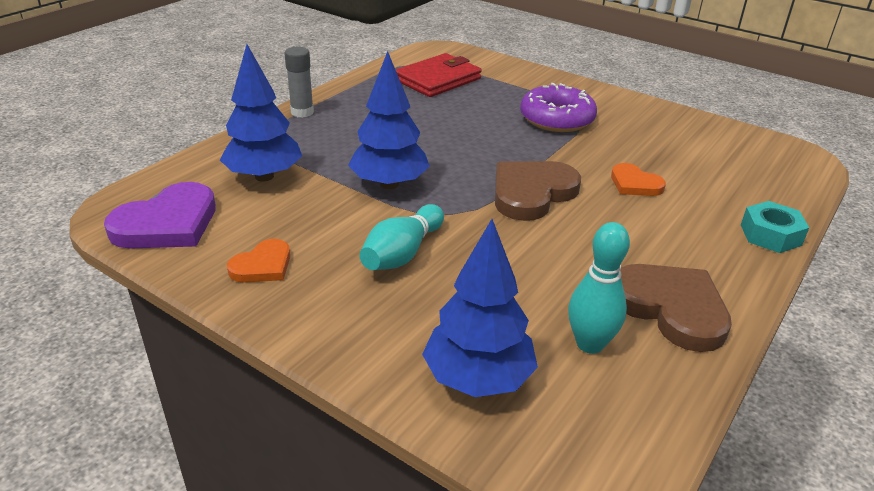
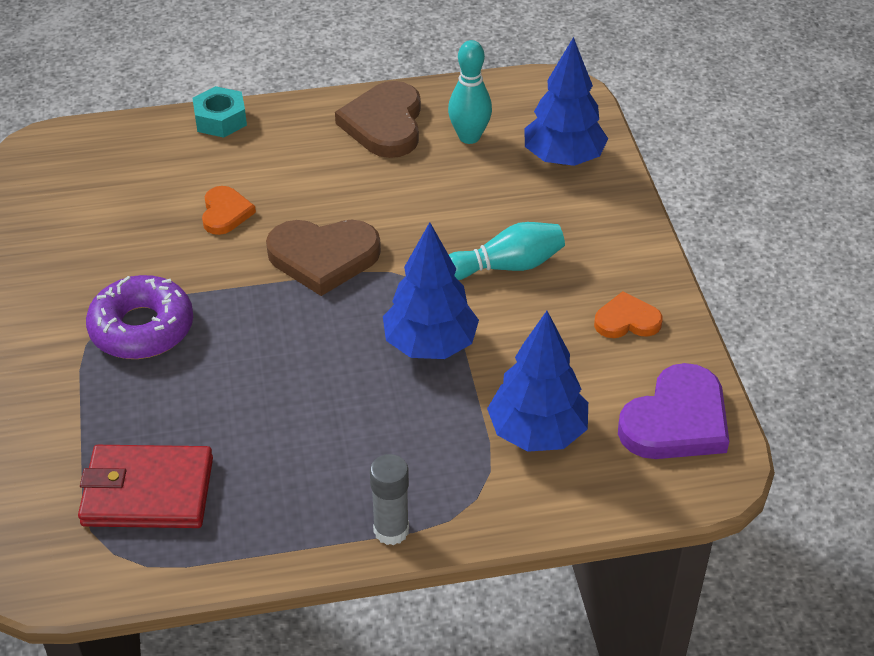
camera: 135 degrees left, 10 degrees up
(167, 223) = (676, 420): purple heart -> purple heart turned 135 degrees clockwise

